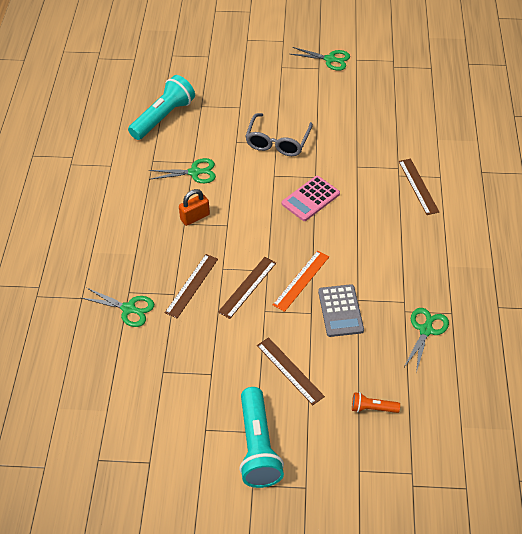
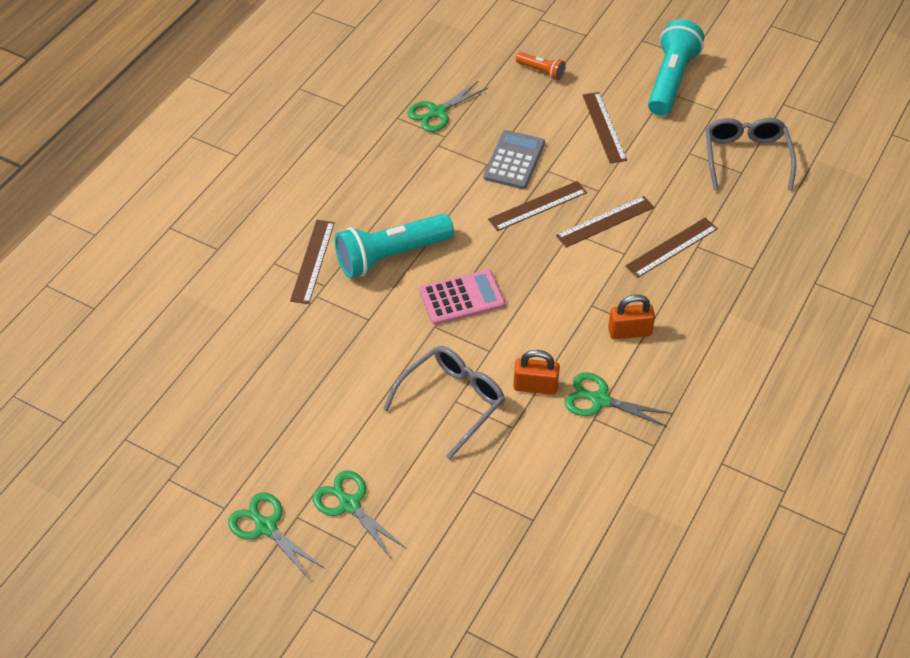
camera: 155 degrees left, 0 degrees up
(129, 309) = (759, 248): green scissors -> green scissors (349, 504)
(163, 117) = (605, 522): turquoise flashlight -> turquoise flashlight (391, 256)
(164, 387) = (746, 157): none -> grey glasses
(235, 166) = (535, 386): none -> orange padlock
(301, 280) = (537, 206): orange ruler -> brown ruler

